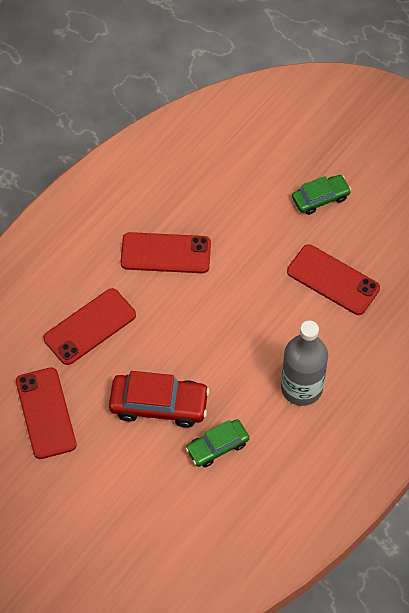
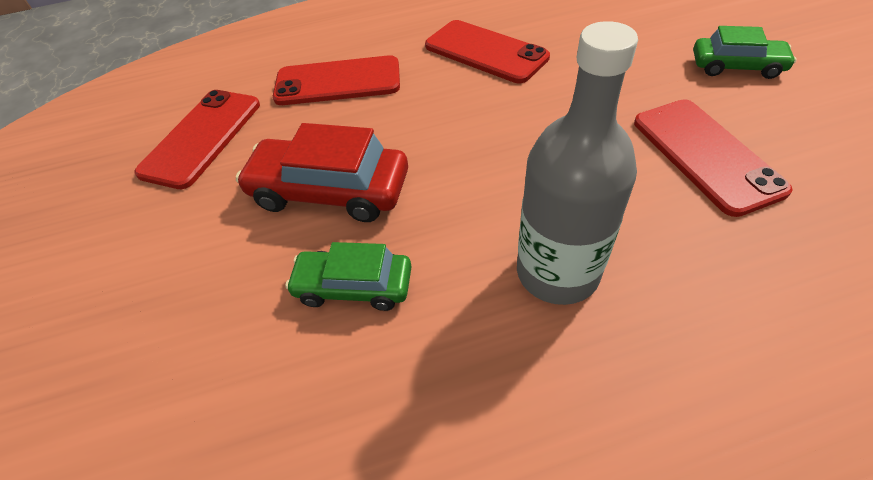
camera: 40 degrees right, 10 degrees down
(159, 405) = (330, 191): red car -> red car turned 150 degrees clockwise

